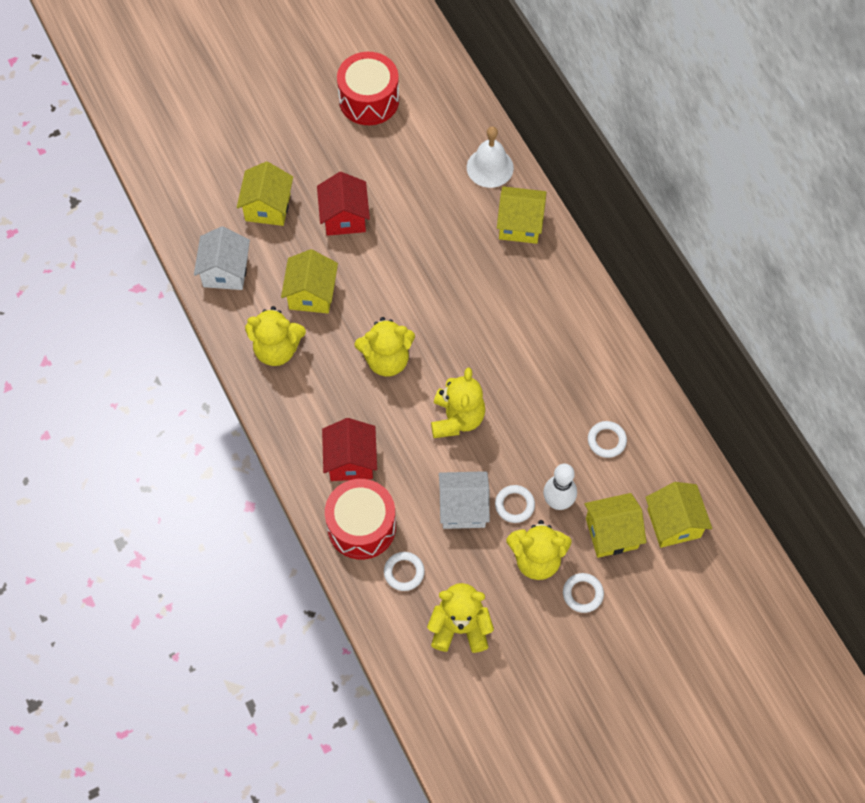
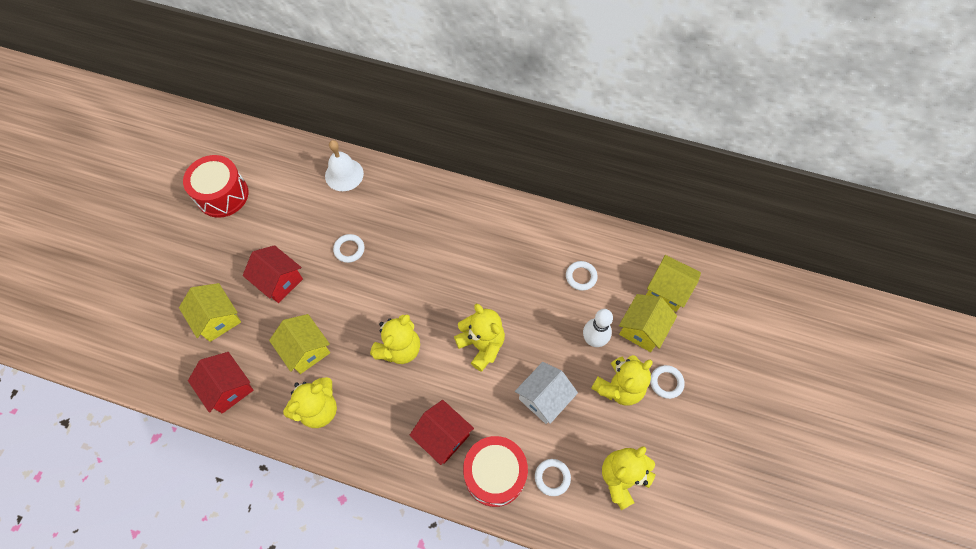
camera: 45 degrees left, 0 degrees up
(225, 271) = (228, 388): white house -> red house
(514, 505) = (571, 366): white ring -> white ring (349, 249)
(520, 225) = (397, 193): yellow house -> none

